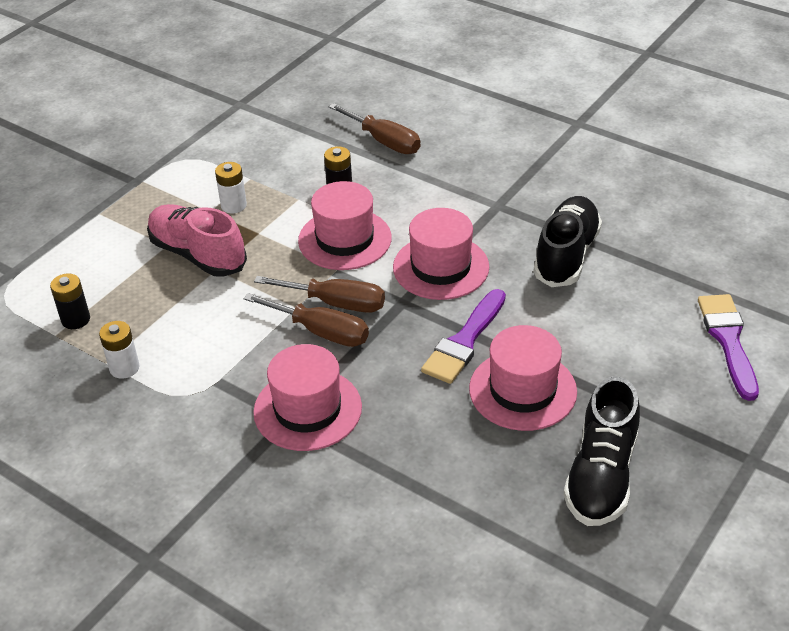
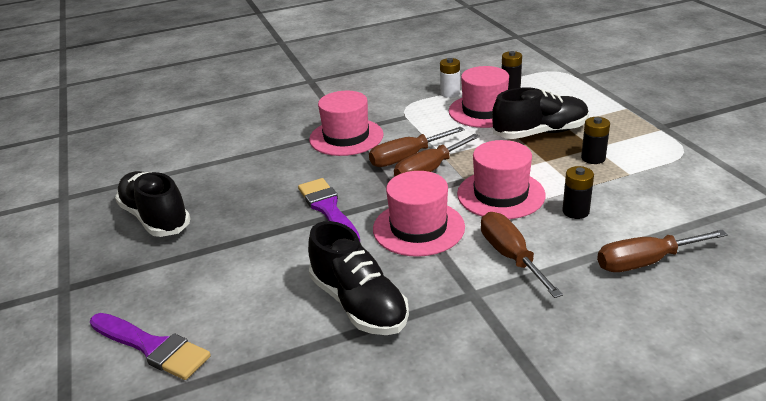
camera: 125 degrees right, 10 degrees down
(198, 254) = (540, 133): pink shoe -> black shoe
(233, 205) = (593, 158): white battery -> black battery
(434, 203) = (511, 256): none -> brown screwdriver
(522, 390) = (255, 216): pink hat -> pink hat (484, 111)

